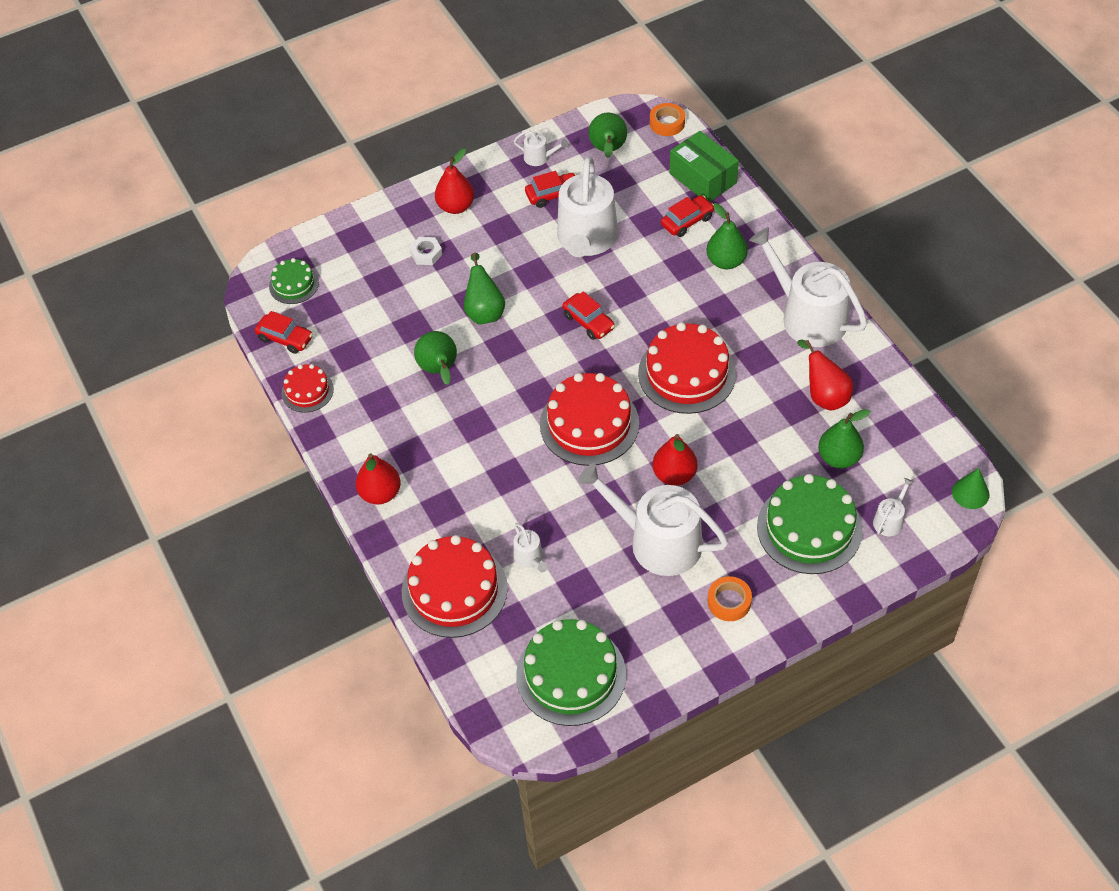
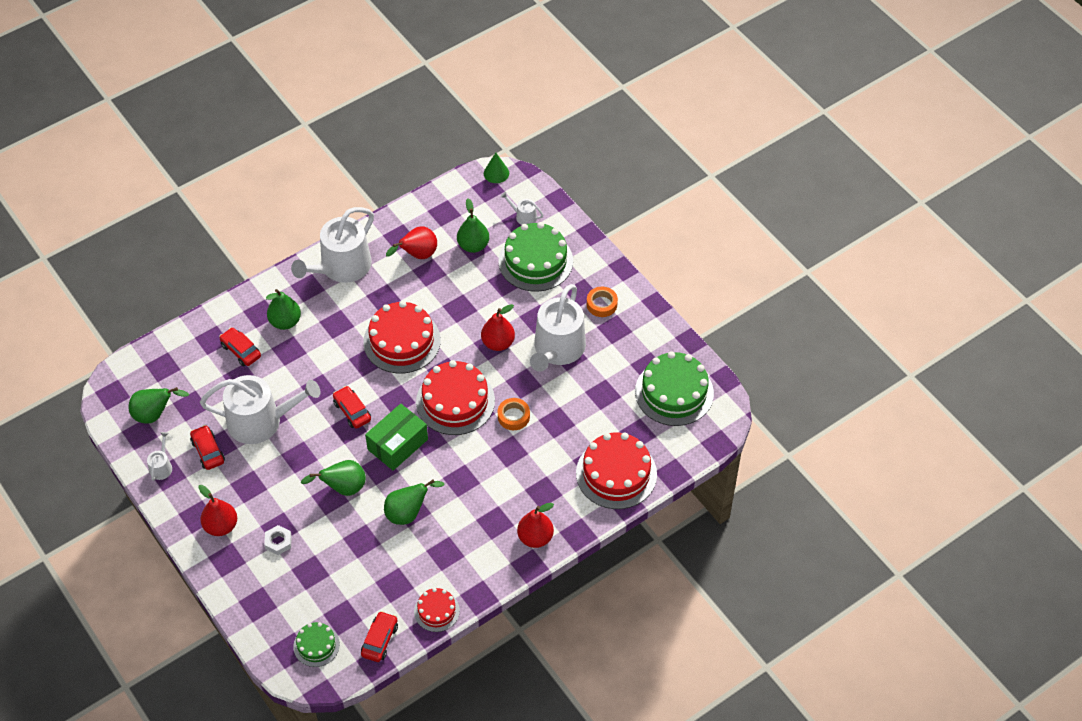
camera: 100 degrees left, 0 degrees up
(530, 558) = (582, 428): white watering can -> none
(588, 322) = (352, 411): red car -> red car turned 75 degrees counterclockwise
(667, 123) = (123, 373): orange tape -> orange tape (513, 416)
(703, 178) = (191, 342): green box -> green box (397, 444)

